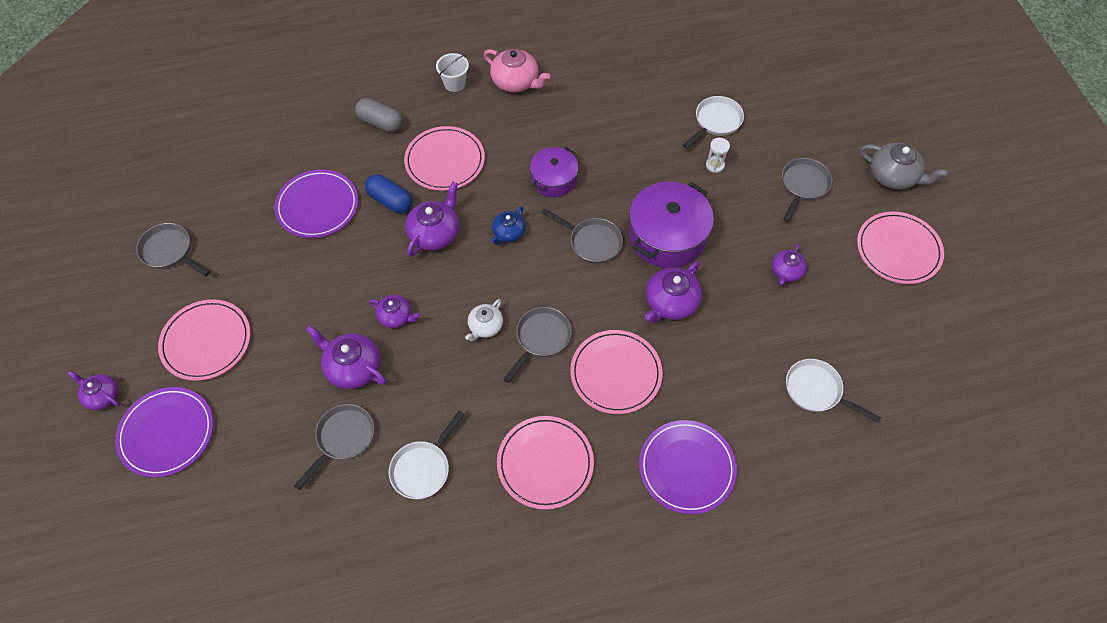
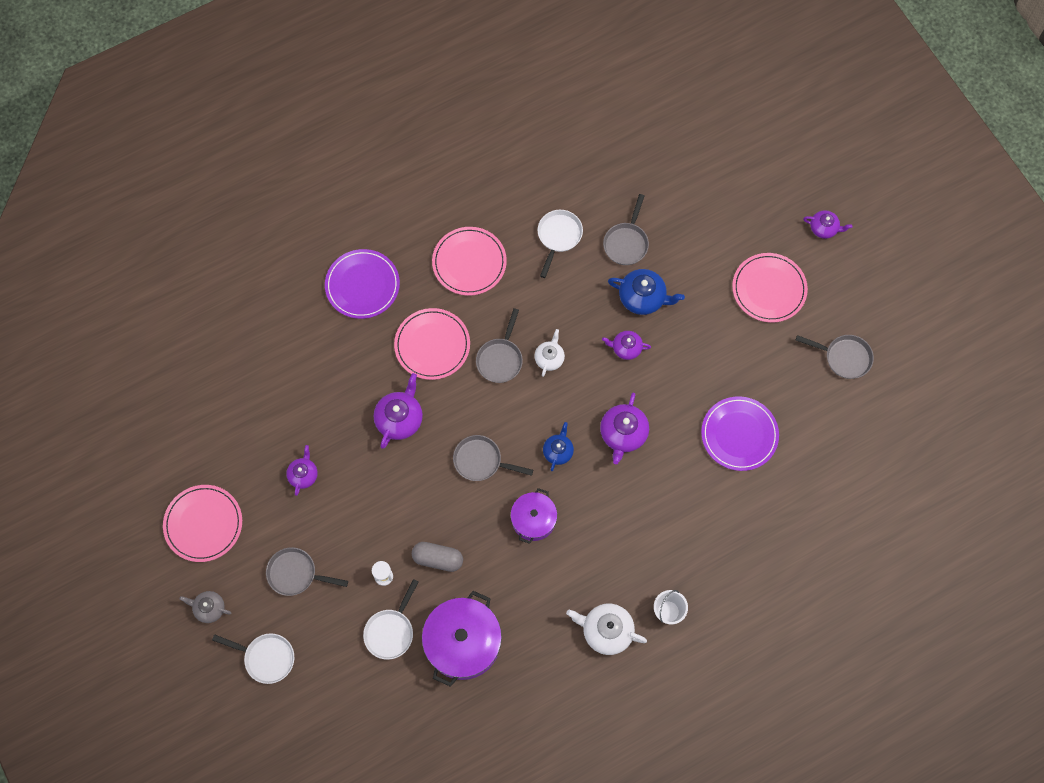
camera: 165 degrees right, 10 degrees up
(166, 433) = (759, 214): purple plate -> none
(353, 367) = (643, 297): purple teapot -> blue teapot
(380, 122) = (722, 542): grey capsule -> grey capsule (438, 559)
(390, 201) = (676, 457): blue capsule -> none
(445, 161) = (643, 514): pink plate -> none
(516, 82) = (606, 631): pink teapot -> white teapot
(667, 236) = (415, 484): purple pot -> purple pot (463, 642)
(803, 186) = (295, 574): grey pan -> grey pan turned 90 degrees clockwise
(816, 391) = (268, 371): white pan -> white pan (266, 658)
(893, 176) = (209, 608): grey teapot -> grey teapot, size x0.63

